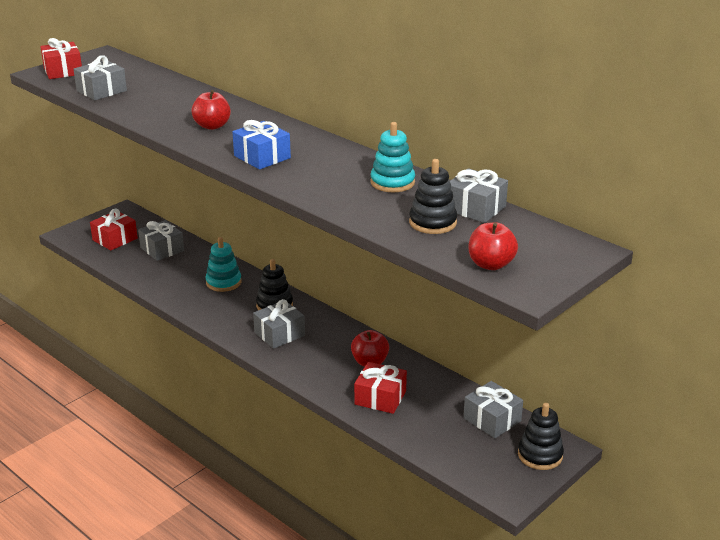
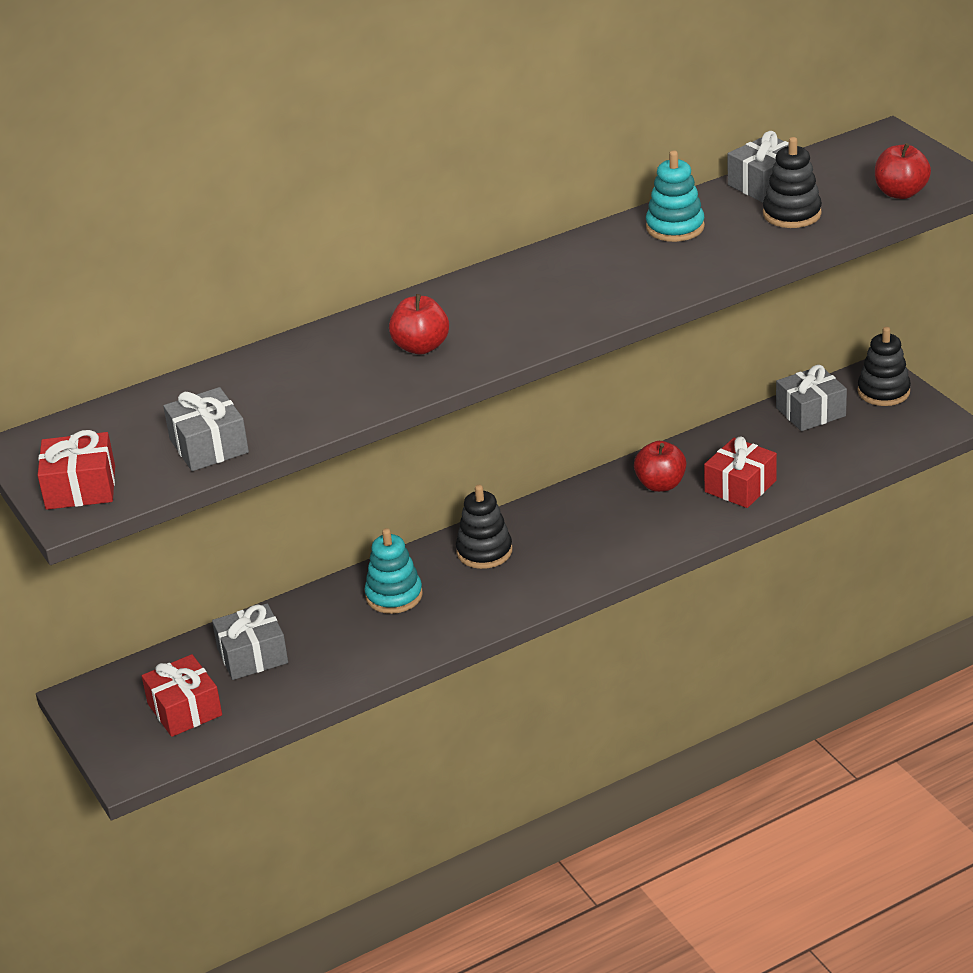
camera: 70 degrees left, 5 degrees up
(262, 157) = (552, 312): blue gift -> none
(279, 334) = (561, 554): grey gift -> none

